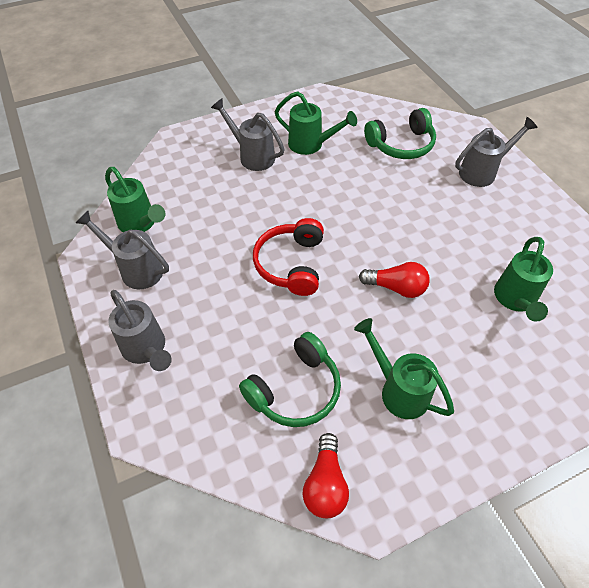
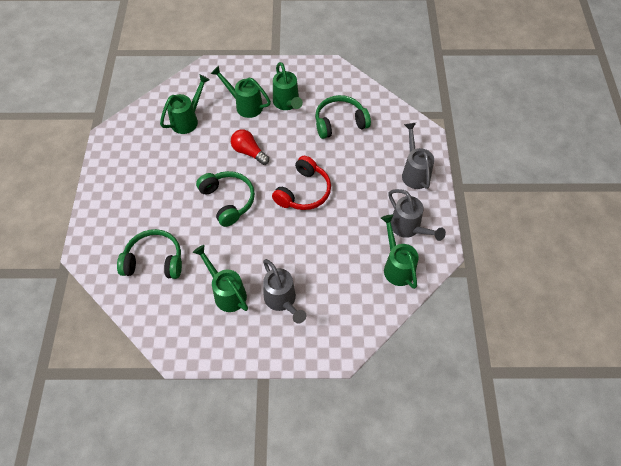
camera: 155 degrees left, 5 degrees up
(325, 484) = (346, 82): red light bulb -> none
(375, 221) = (228, 200): none -> green headphones
(459, 358) = (245, 105): none -> green watering can
(482, 172) = (119, 209): grey watering can -> none

